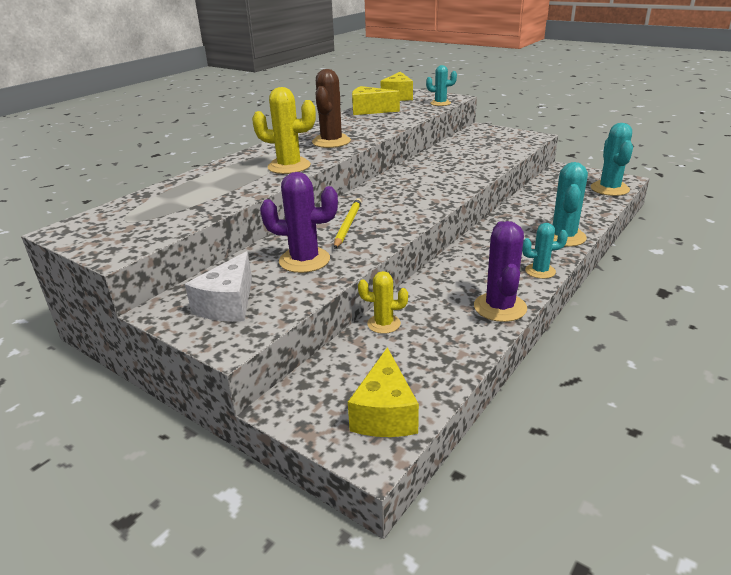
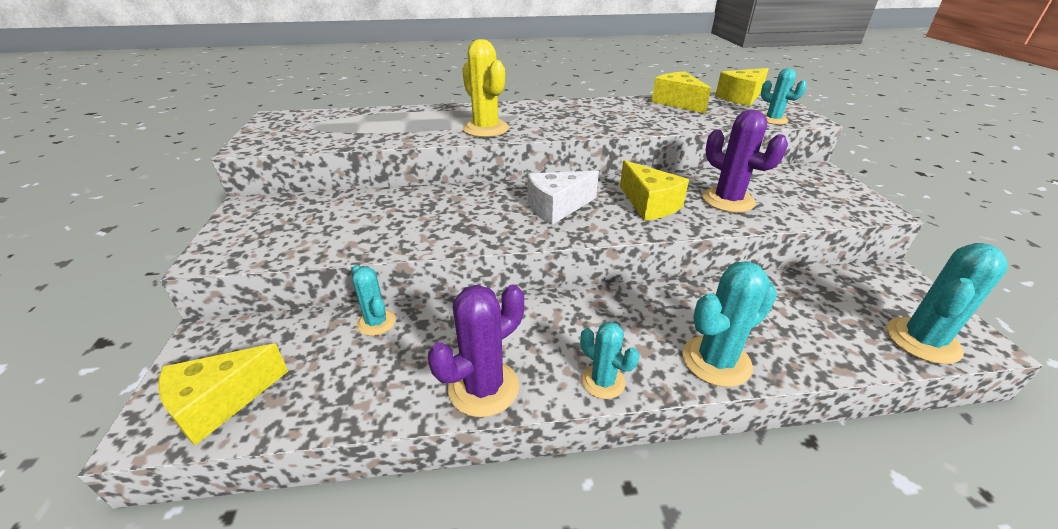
camera: 45 degrees right, 5 degrees up
(228, 304) = (273, 226): white cheese -> white cheese (557, 207)
(304, 260) = (379, 221): purple cactus -> purple cactus (728, 200)
(331, 142) = (569, 120): brown cactus -> none
(347, 225) = (471, 209): yellow pencil -> none
(384, 324) = (376, 322): yellow cactus -> turquoise cactus
(439, 177) = (649, 204): none -> yellow cheese

